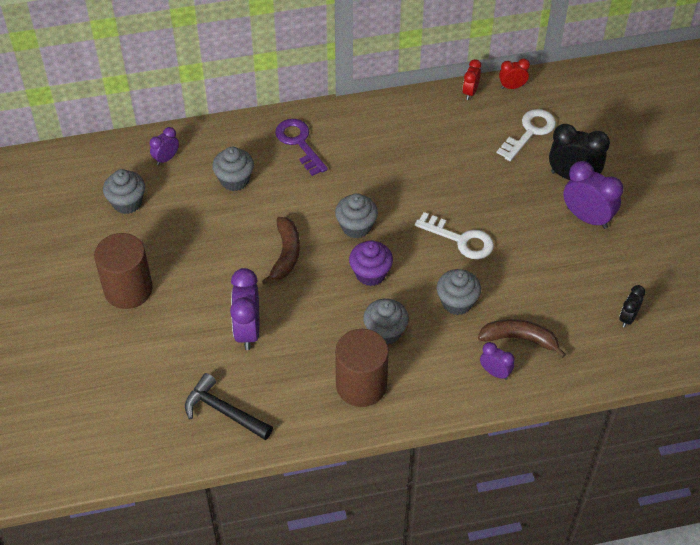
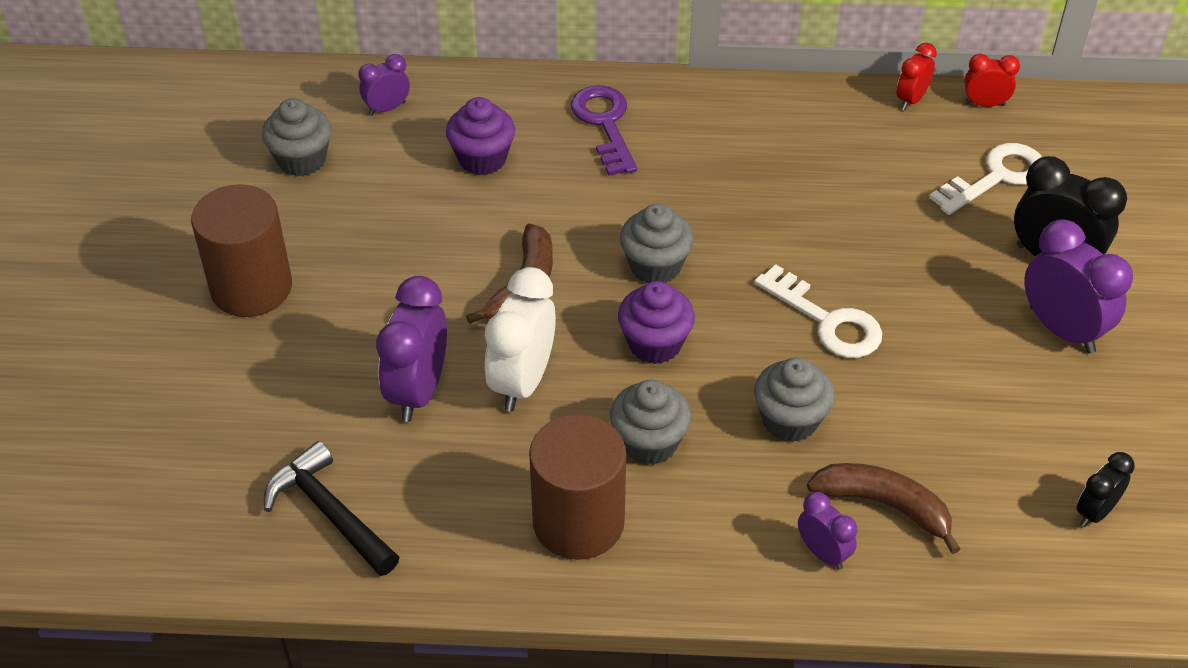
camera: 15 degrees right, 5 degrees down
(234, 180) = (482, 159): grey cupcake -> purple cupcake
(304, 312) = (522, 382): none -> white clock

